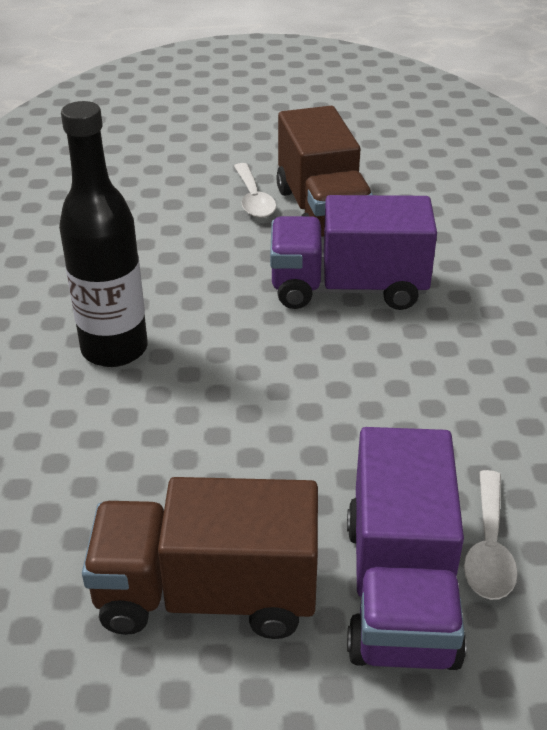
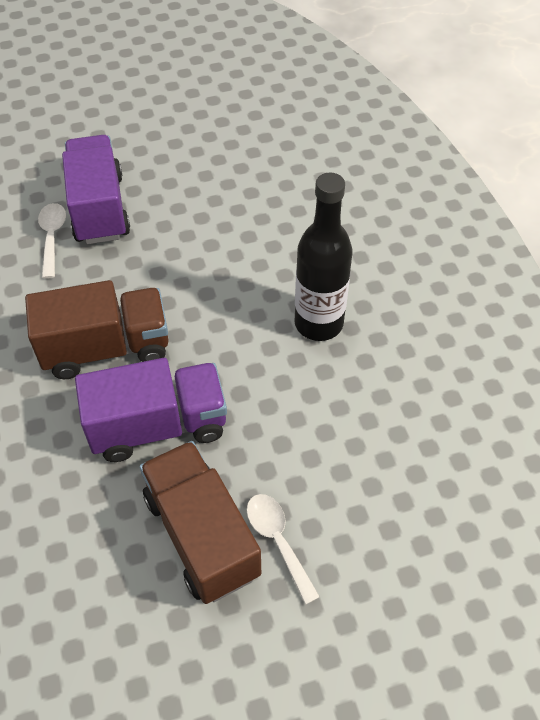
camera: 165 degrees right, 15 degrees up
(207, 595) = (196, 189): brown truck -> brown truck (106, 348)

